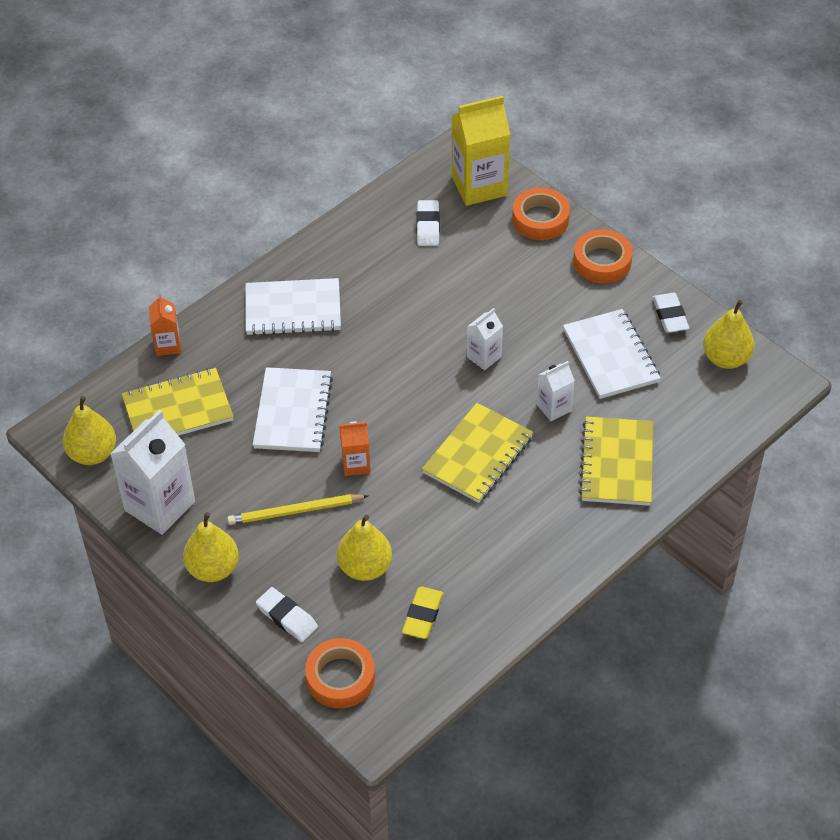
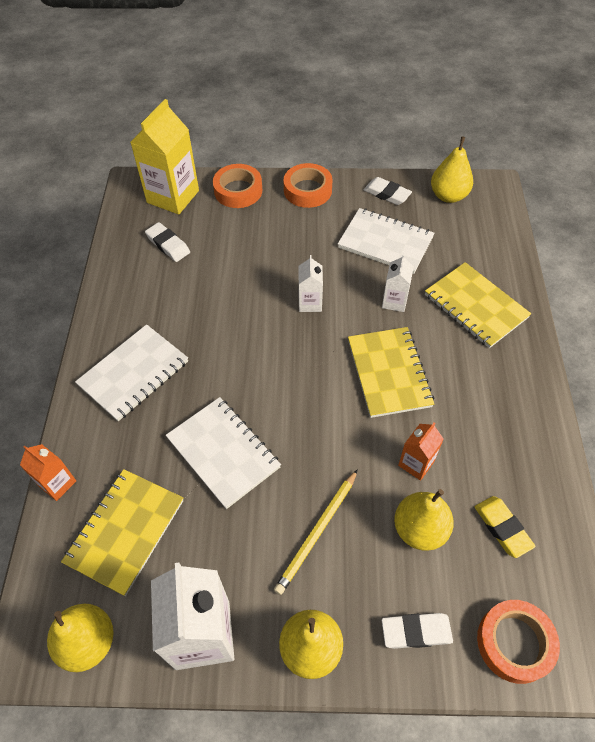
camera: 45 degrees left, 5 degrees up
(356, 464) = (317, 453): orange carton -> orange carton (416, 463)

